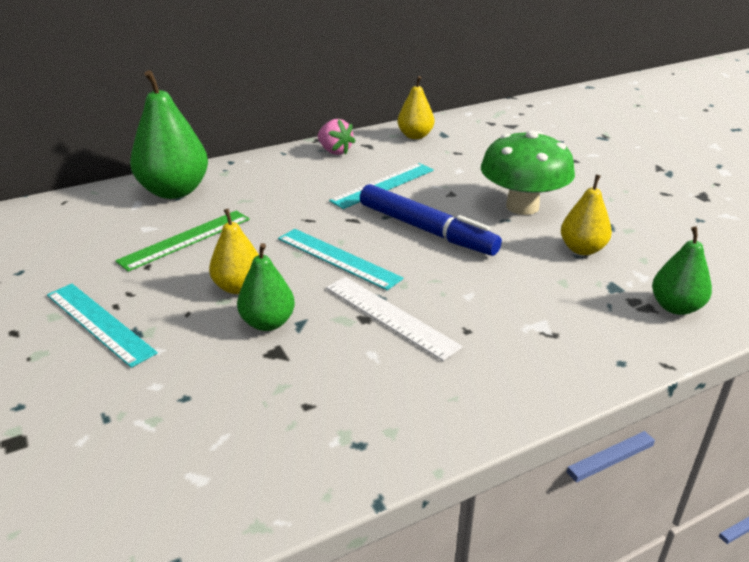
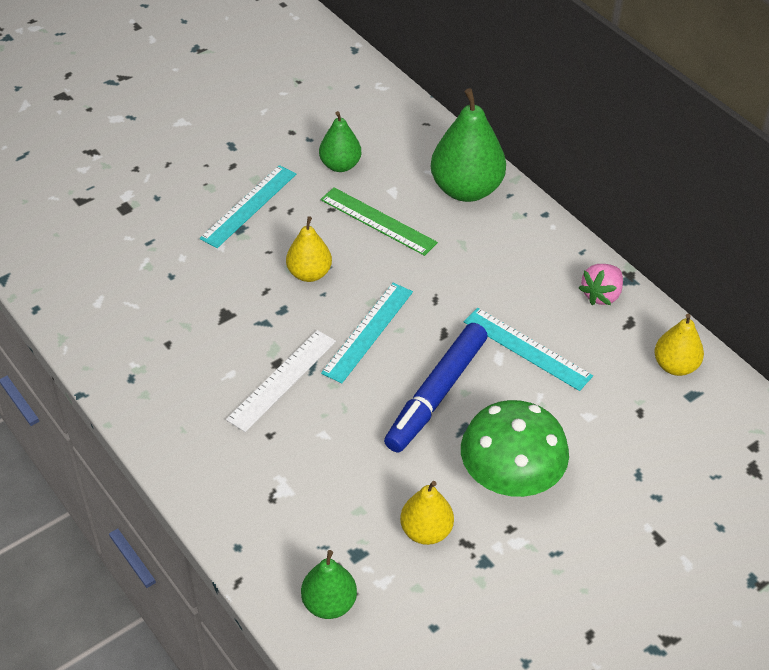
camera: 80 degrees right, 15 degrees up
(268, 323) = (262, 302): green pear -> green pear (340, 165)

